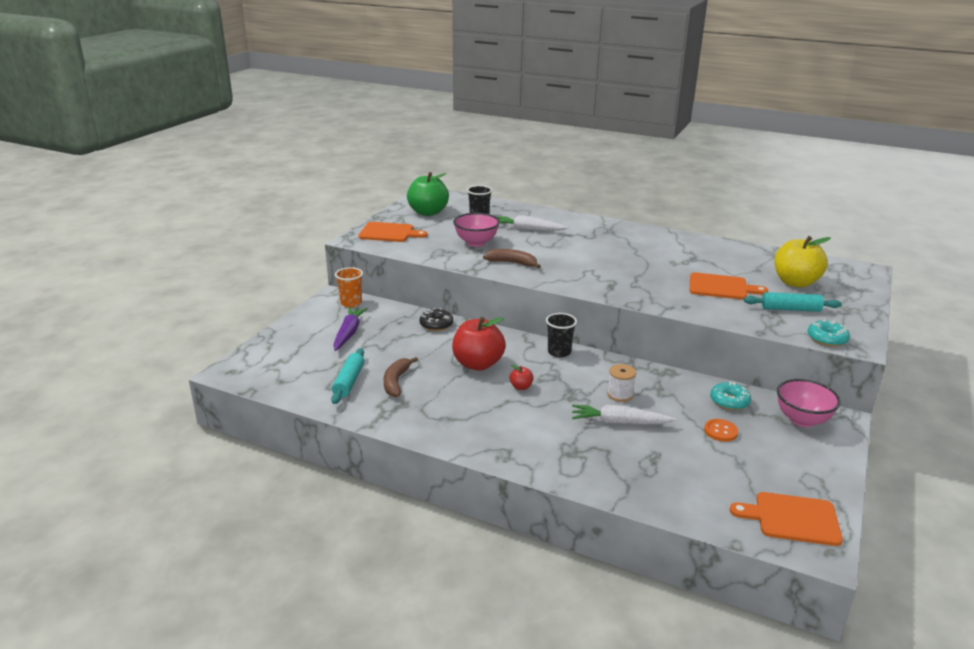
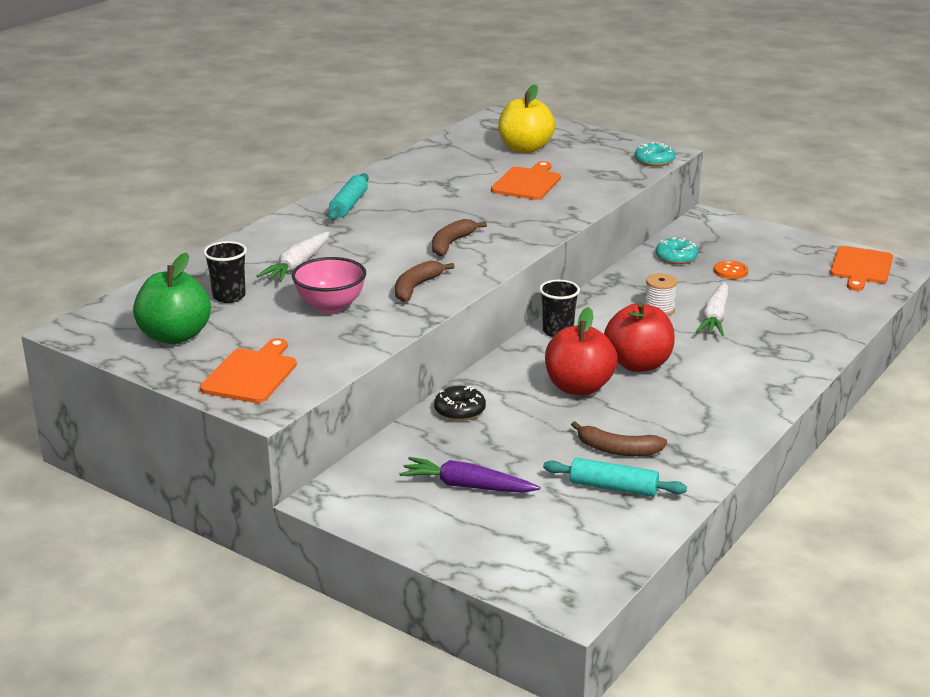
camera: 80 degrees left, 0 degrees up
(351, 303) = (360, 483): orange cup -> none
(521, 387) = (638, 364): red apple -> red apple, size x2.31
(586, 268) = (451, 244): none -> brown banana
(790, 309) = (588, 163): turquoise rolling pin -> turquoise rolling pin (349, 205)
(802, 420) = (710, 232): pink bowl -> none

